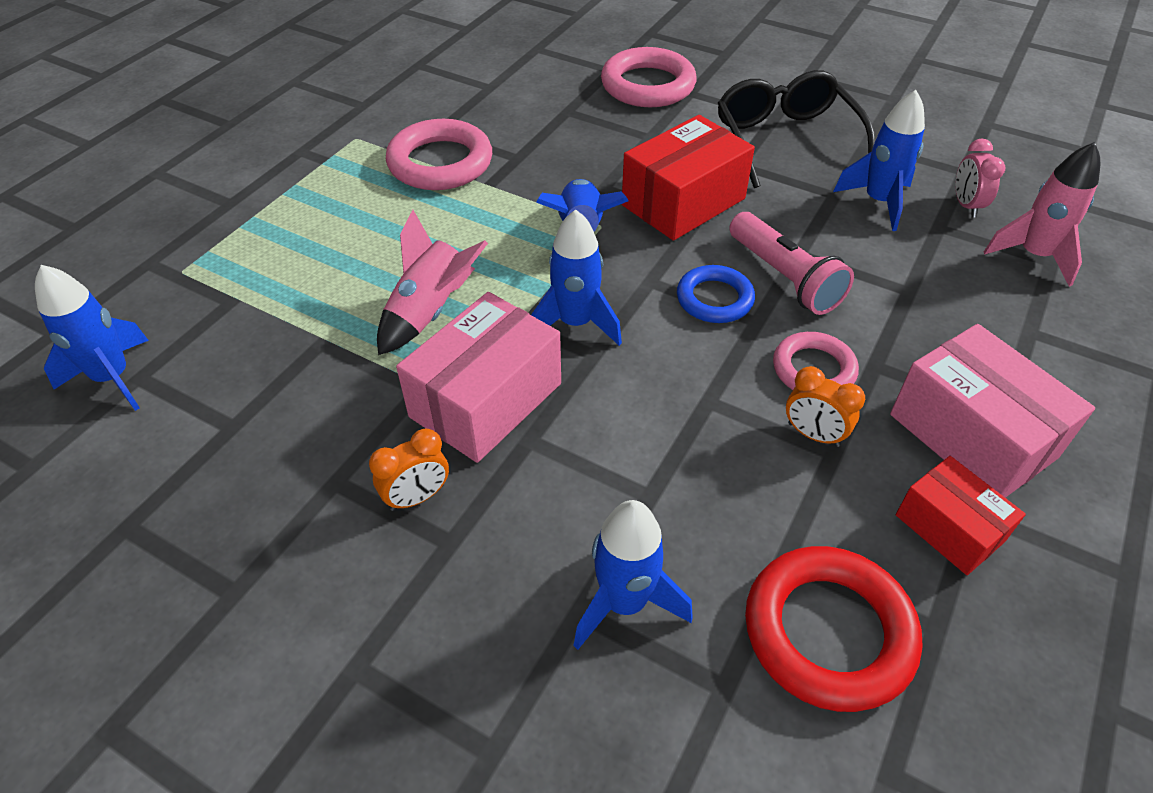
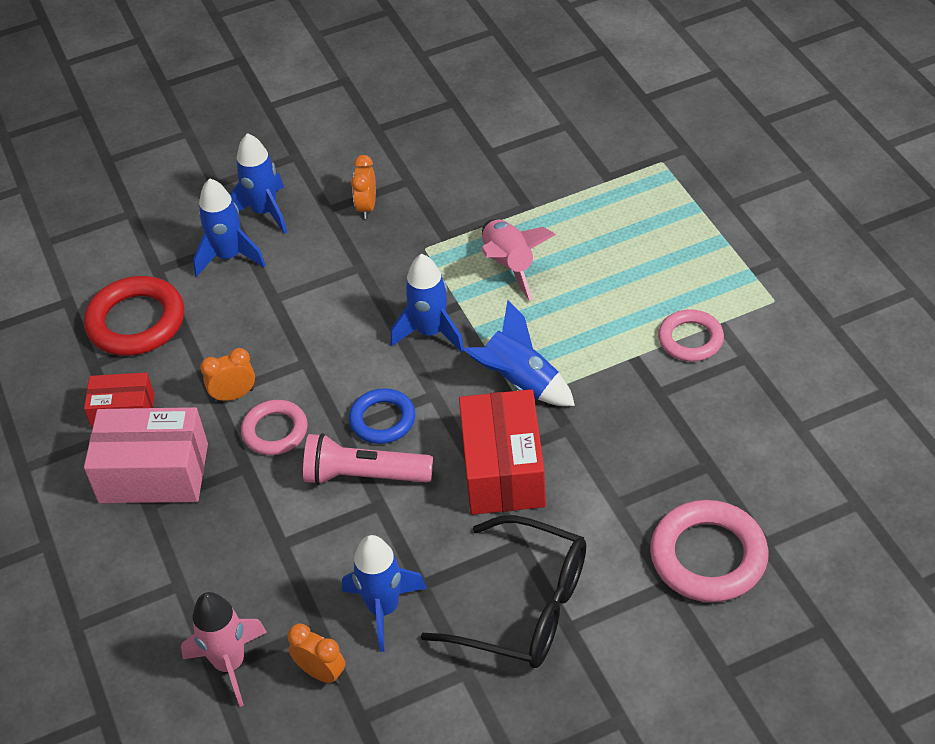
camera: 130 degrees right, 0 degrees up
(113, 378) = (576, 115): blue rocket -> blue rocket (264, 212)
(440, 163) = (690, 339): pink ring -> pink ring, size x0.62
(486, 400) = (407, 261): pink box -> none
(966, 205) = (321, 673): pink clock -> orange clock

